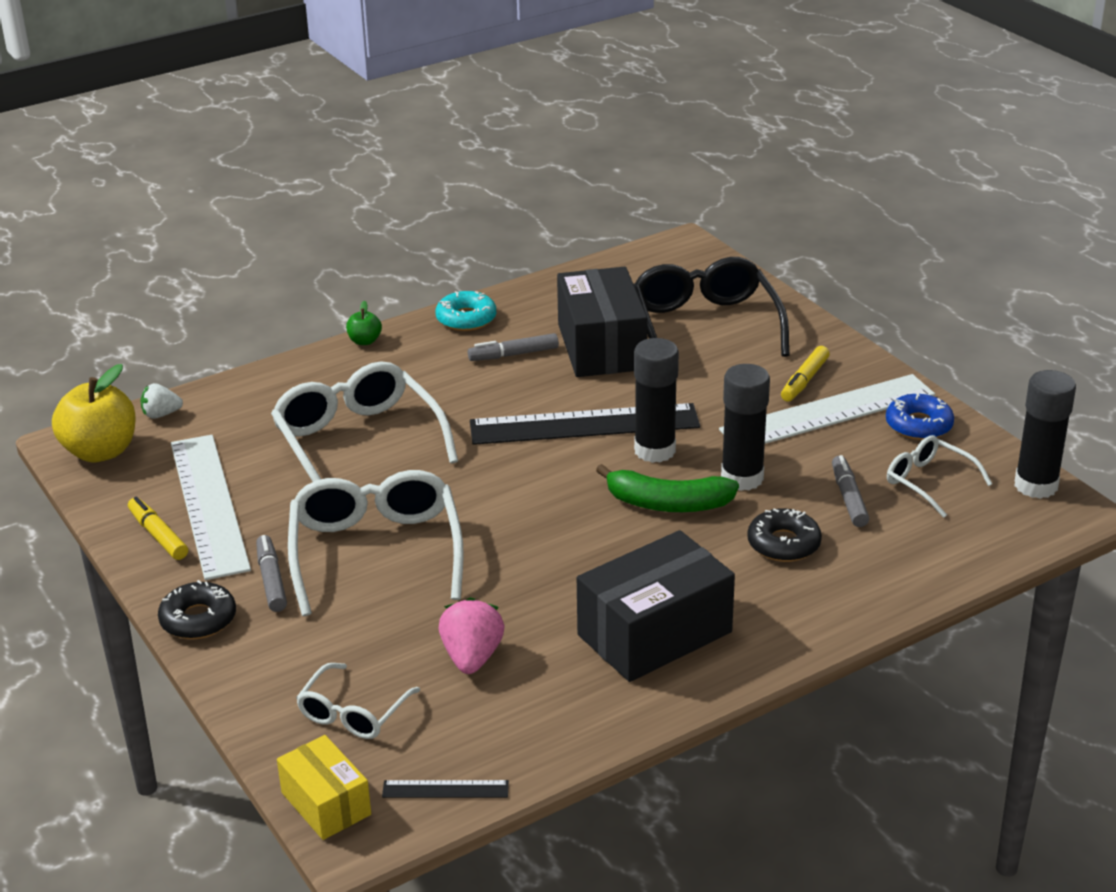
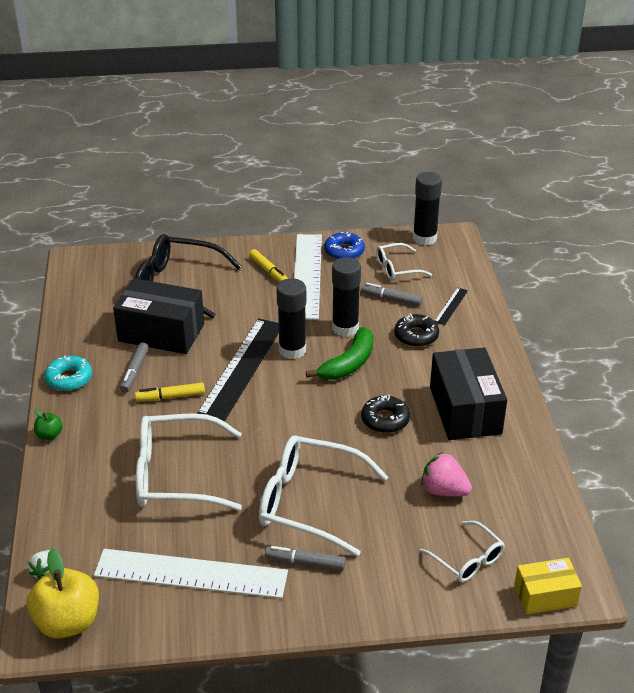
camera: 65 degrees left, 5 degrees up
(158, 535) = (208, 612): yellow marker -> yellow marker (170, 397)
(198, 619) = (325, 613): black donut -> black donut (385, 419)
(445, 789) = (556, 538): black ruler -> black ruler (451, 306)

